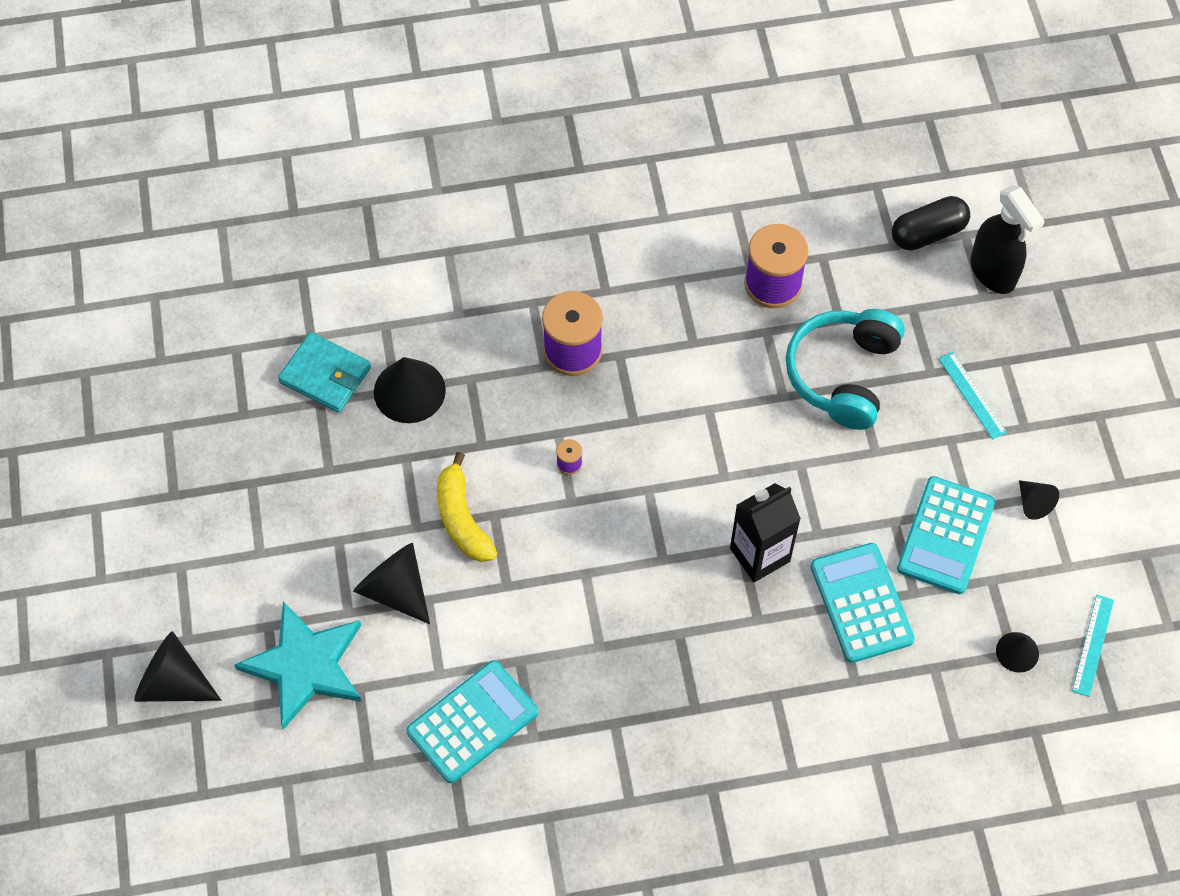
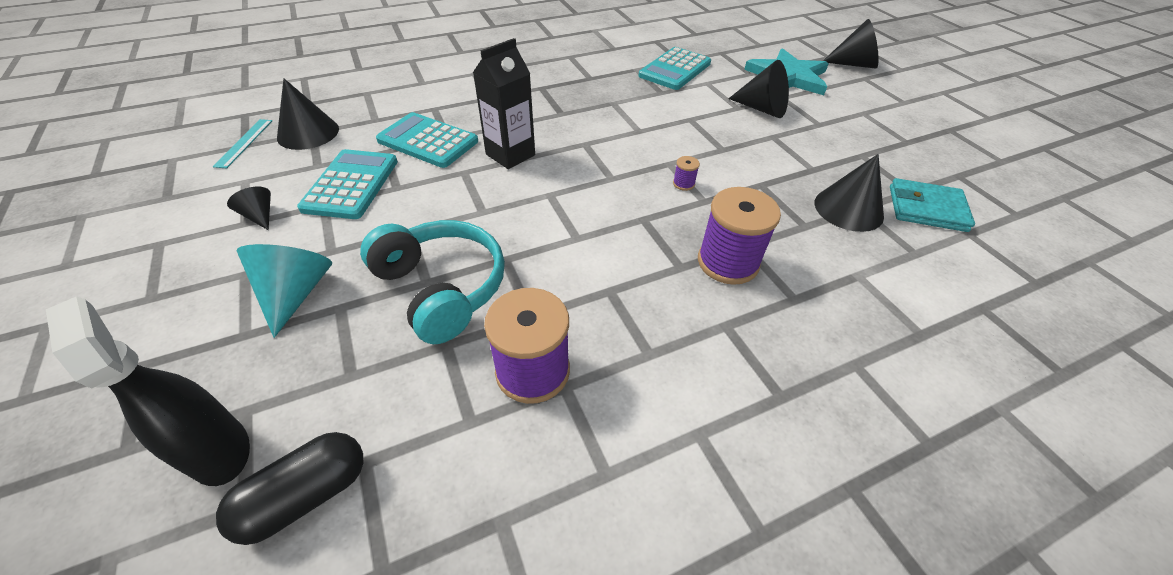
camera: 165 degrees right, 15 degrees down
(462, 518) = (744, 144): yellow banana -> none
(843, 374) = (441, 288): turquoise headphones -> turquoise headphones turned 45 degrees counterclockwise
(861, 603) = (428, 141): turquoise calculator -> turquoise calculator turned 150 degrees clockwise
(972, 395) = (296, 293): turquoise ruler -> turquoise cone
(1017, 652) = (308, 133): black cone -> black cone, size x1.79

